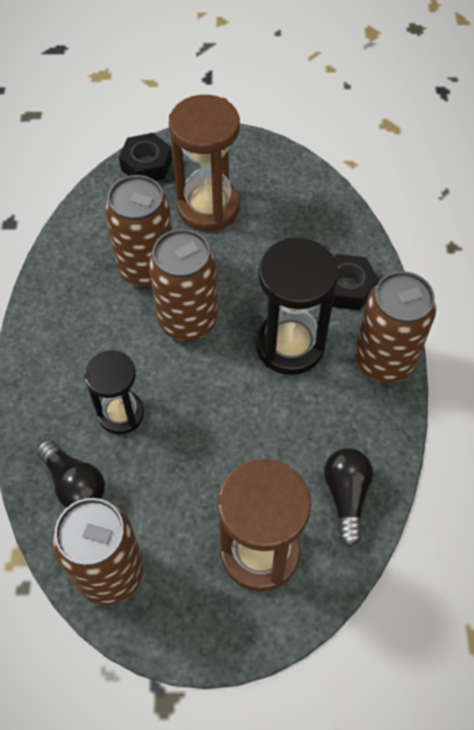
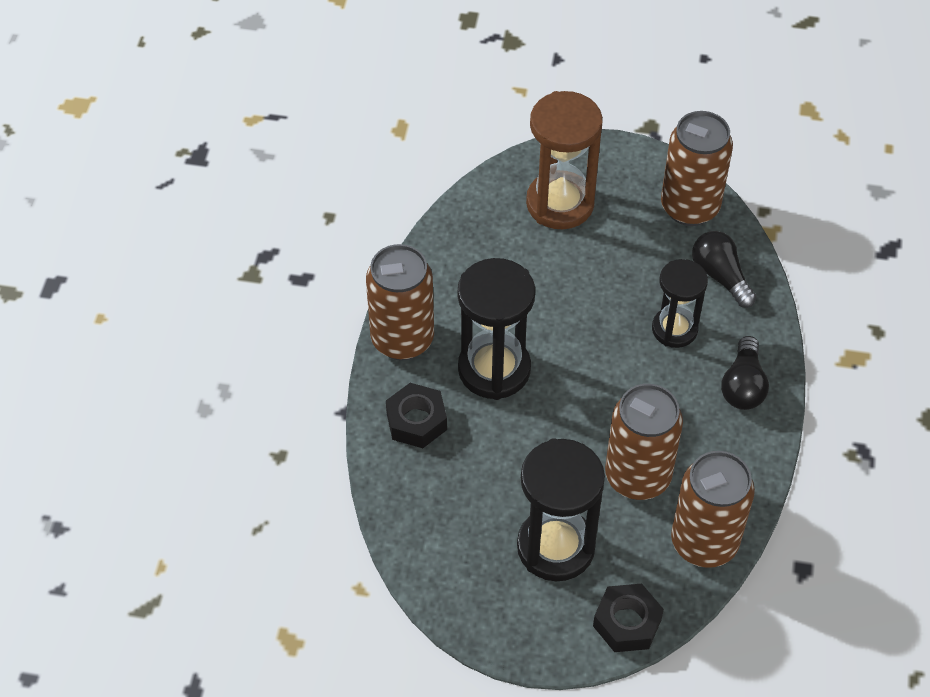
camera: 170 degrees left, 5 degrees down
(187, 321) = (598, 410): brown can -> brown can (704, 542)
(208, 207) = (555, 547): brown hourglass -> black hourglass
(346, 496) = (474, 232): black light bulb -> black light bulb (743, 385)

